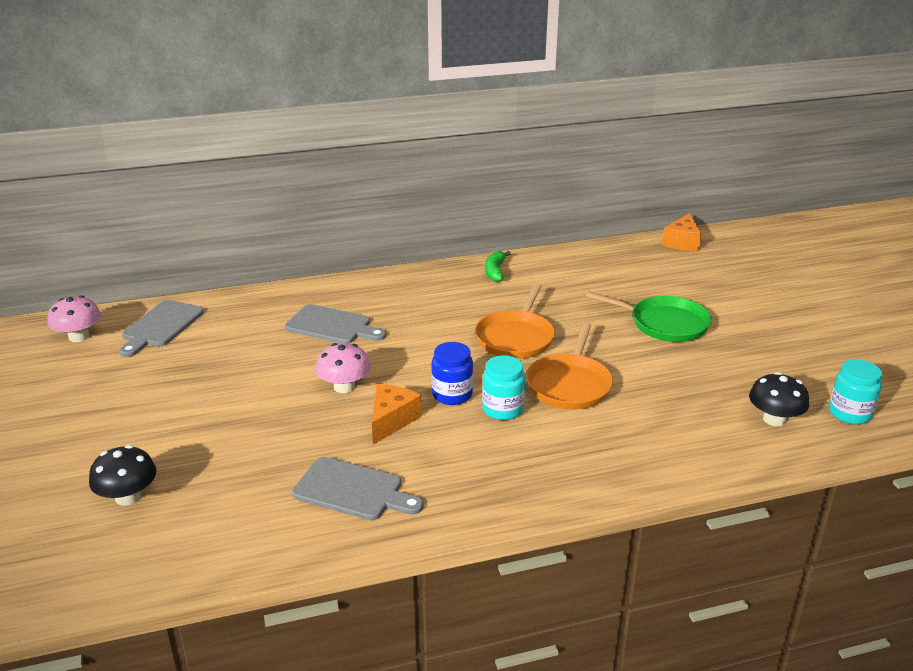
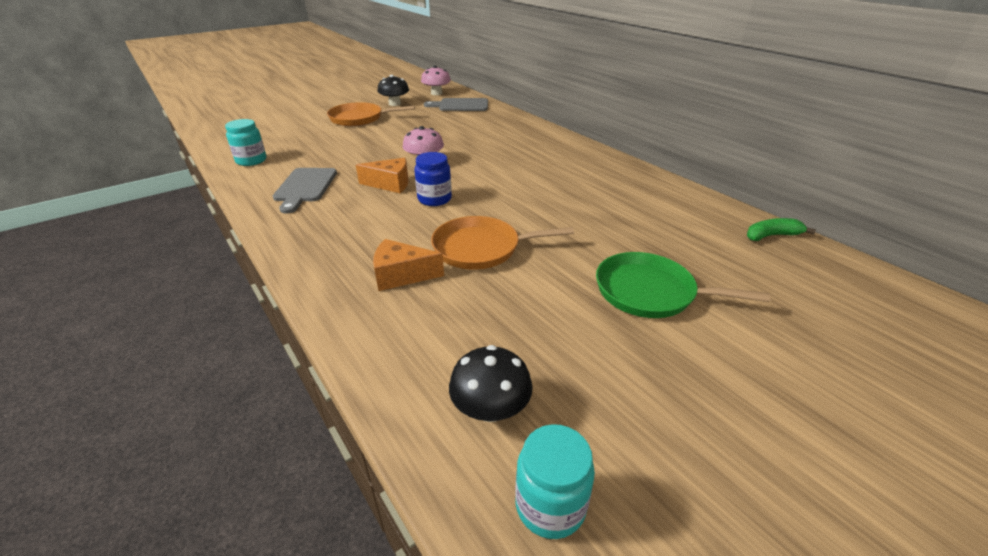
camera: 70 degrees right, 5 degrees up
(128, 497) = (293, 134): black mushroom -> black mushroom (395, 104)
(332, 326) = (499, 144): grey cutting board -> none
(495, 271) = (648, 184): green banana -> green banana (771, 236)
(502, 409) = (424, 223): turquoise jar -> turquoise jar (251, 161)
(515, 338) = (541, 211): orange pan -> orange pan (359, 118)
(665, 324) = (650, 292): green pan -> green pan turned 105 degrees clockwise
(682, 242) = (880, 283): orange cheese -> orange cheese (401, 275)

